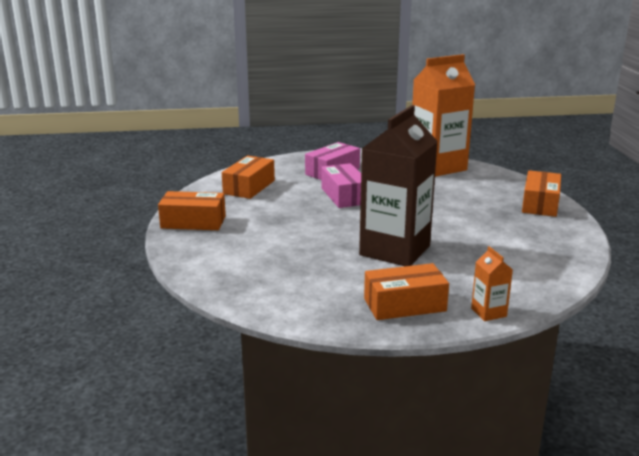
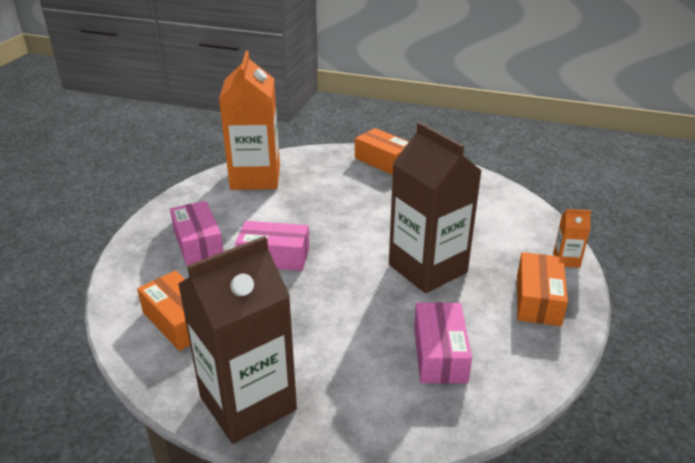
camera: 65 degrees left, 10 degrees up
(193, 222) = (248, 403): orange box -> brown carton
(291, 272) = (440, 354): none -> pink box

